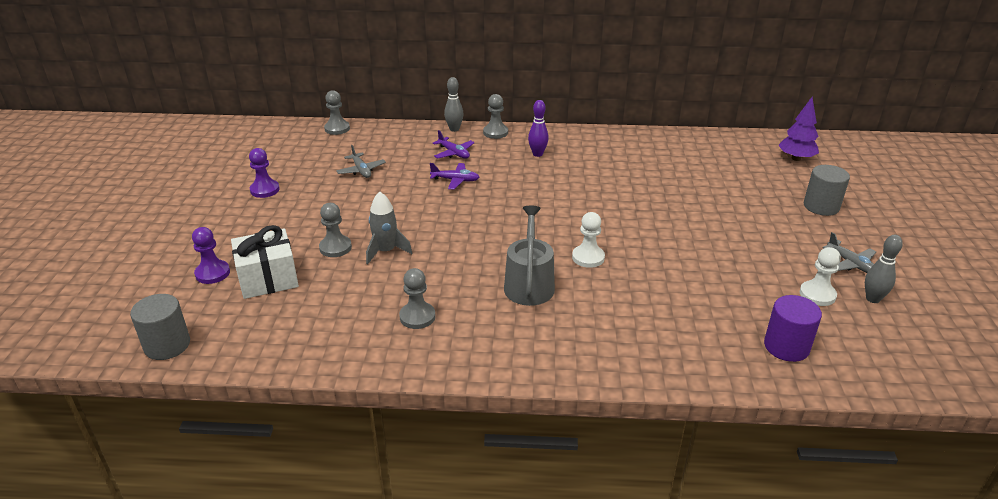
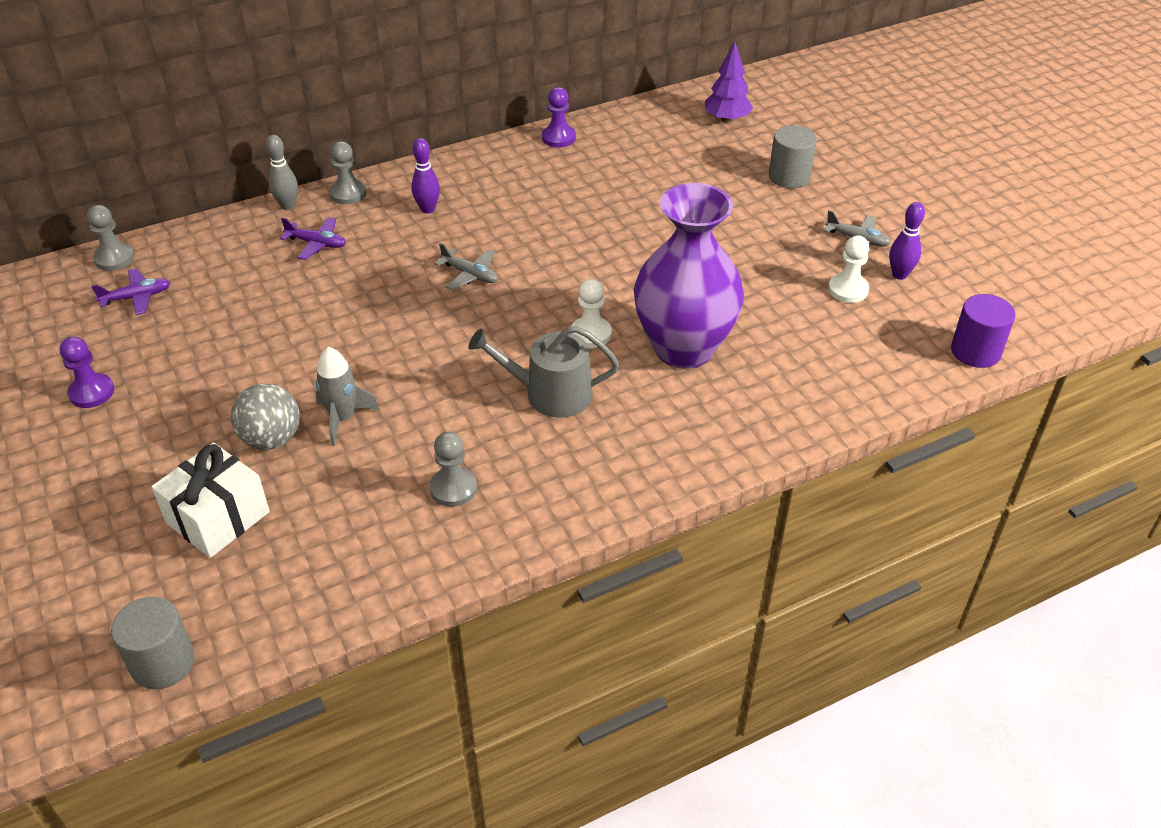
camera: 30 degrees left, 10 degrees up
(212, 273) = (131, 542): purple pawn -> purple pawn (558, 138)
(335, 247) = (271, 439): grey pawn -> grey ball
(361, 170) = (209, 313): grey plane -> grey plane (470, 275)
(455, 180) = (351, 284): purple plane -> purple plane (137, 297)
(529, 284) = (550, 394): grey watering can -> grey watering can turned 60 degrees counterclockwise
(650, 289) = (683, 348): none -> purple vase
(786, 347) = (855, 362): purple cylinder -> purple cylinder (975, 351)
(872, 299) = (899, 275): grey bowling pin -> purple bowling pin

